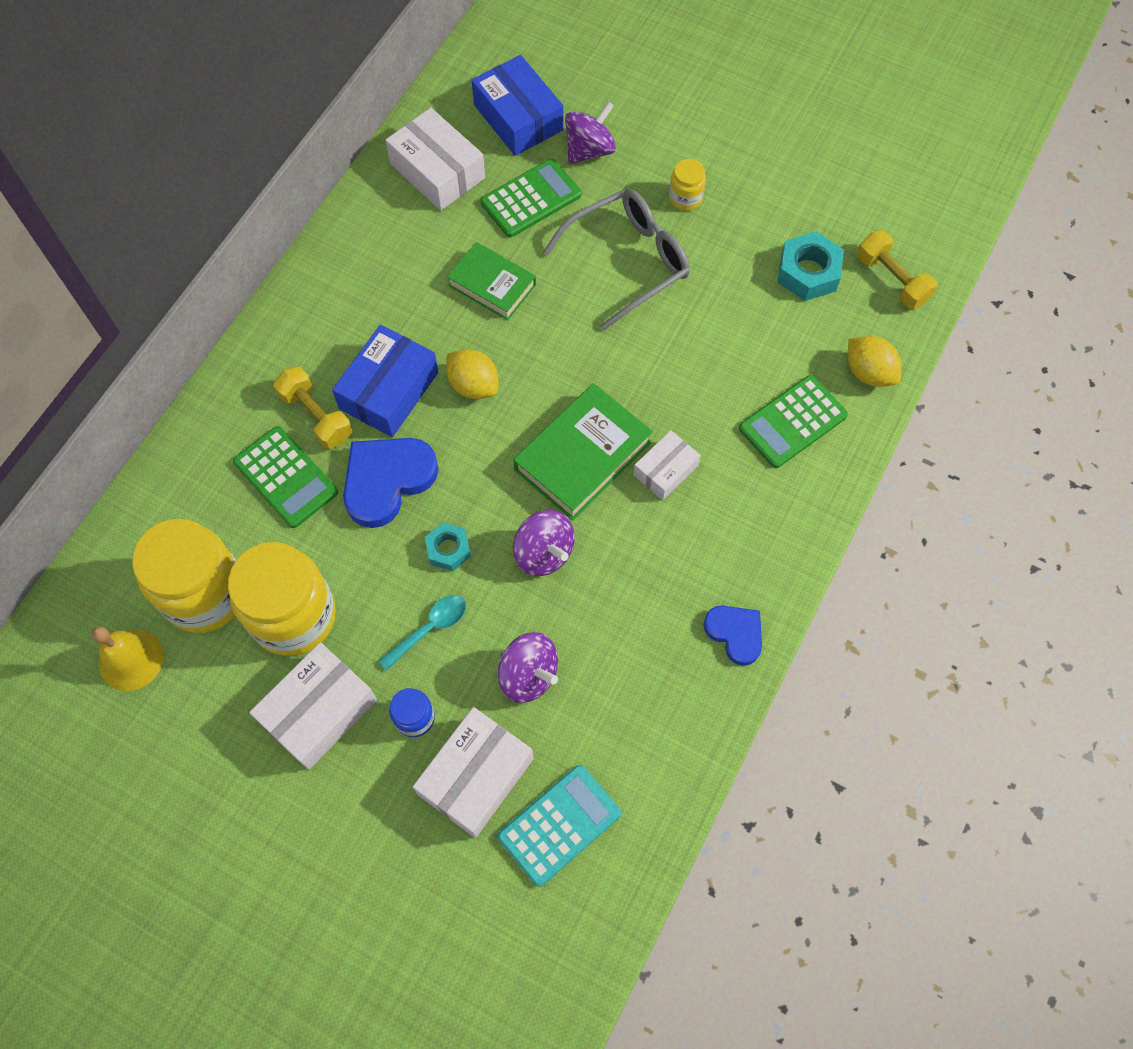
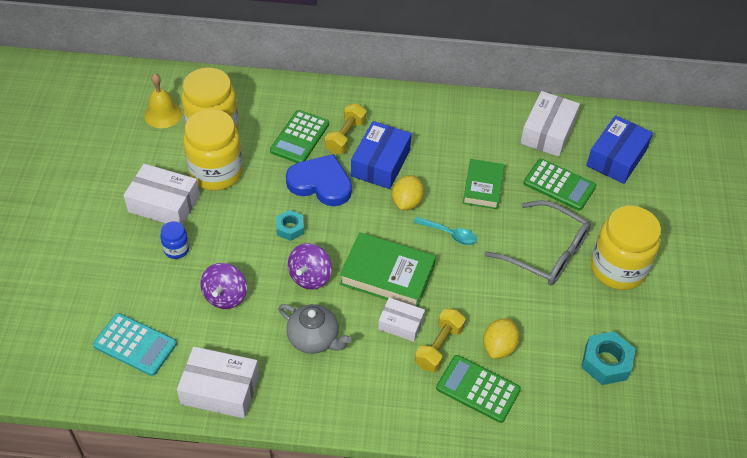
camera: 65 degrees right, 15 degrees down
(389, 390) = (380, 163): blue box -> blue box turned 75 degrees counterclockwise
(429, 628) = (235, 237): turquoise spoon -> turquoise spoon (449, 234)
(475, 776) = (151, 291): white box -> white box (220, 389)
(589, 150) = (618, 203): purple spinning top -> none
(646, 583) = (314, 339): none -> grey teapot
(685, 198) = (618, 268): yellow jar -> yellow jar, size x2.21
(735, 633) = (301, 402): blue heart -> none
(868, 372) = (546, 427): yellow lemon -> yellow lemon (499, 347)
(891, 279) = (635, 420): yellow dumbbell -> yellow dumbbell (439, 347)

